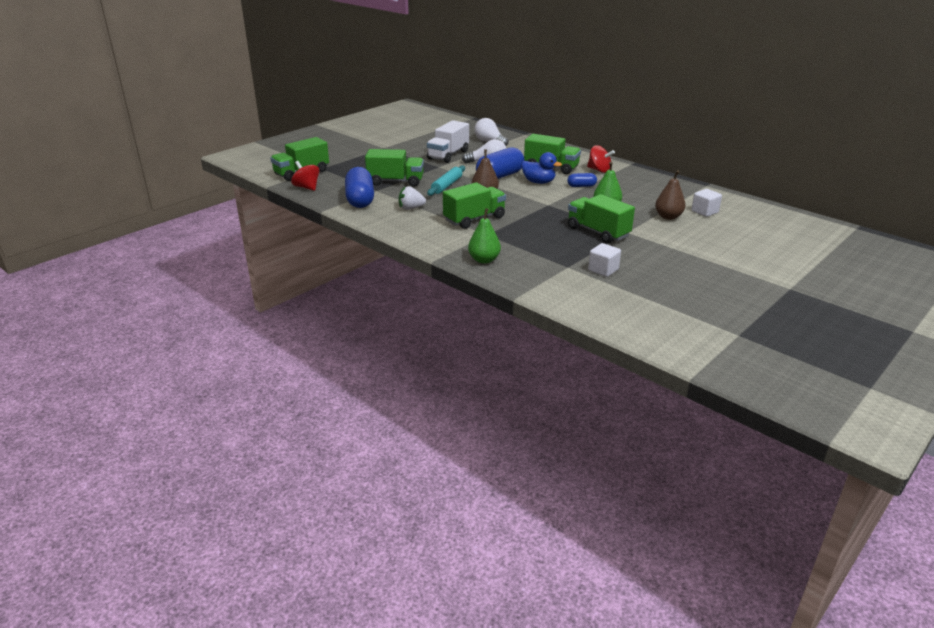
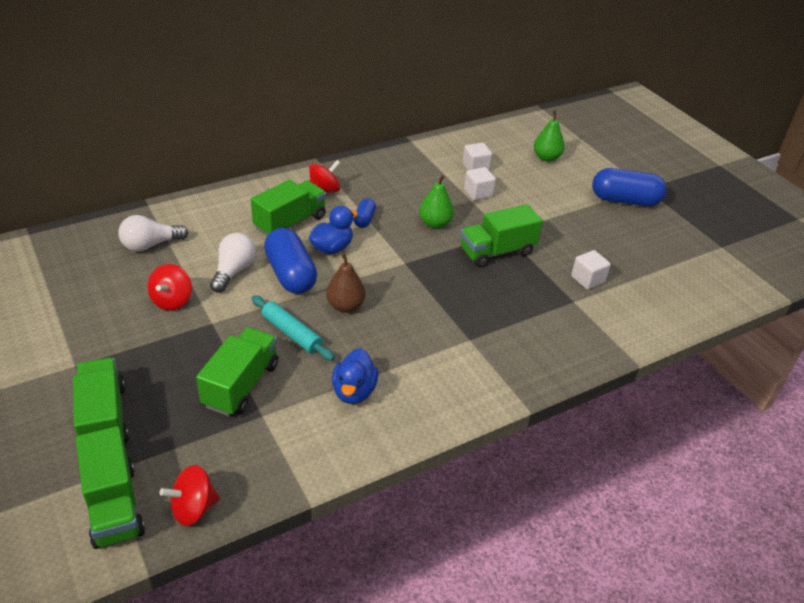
camera: 75 degrees left, 10 degrees up
(360, 200) = (290, 444): blue capsule -> blue capsule (625, 200)
(411, 208) = (354, 391): white strawberry -> blue duck
(448, 155) = (172, 301): white truck -> red spinning top
(474, 219) = (420, 338): green truck -> green truck (104, 419)
(484, 260) = (540, 362): green pear -> green pear (546, 158)
(668, 217) = (478, 193): brown pear -> white cube

